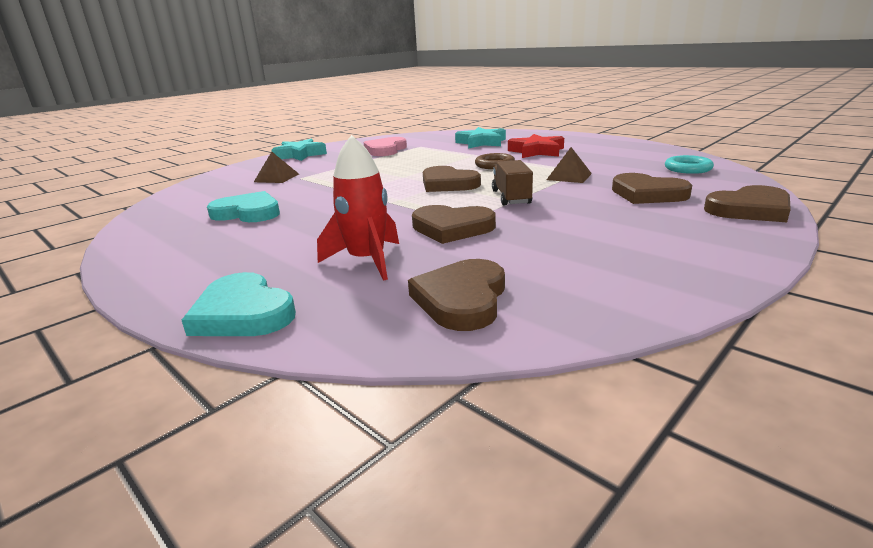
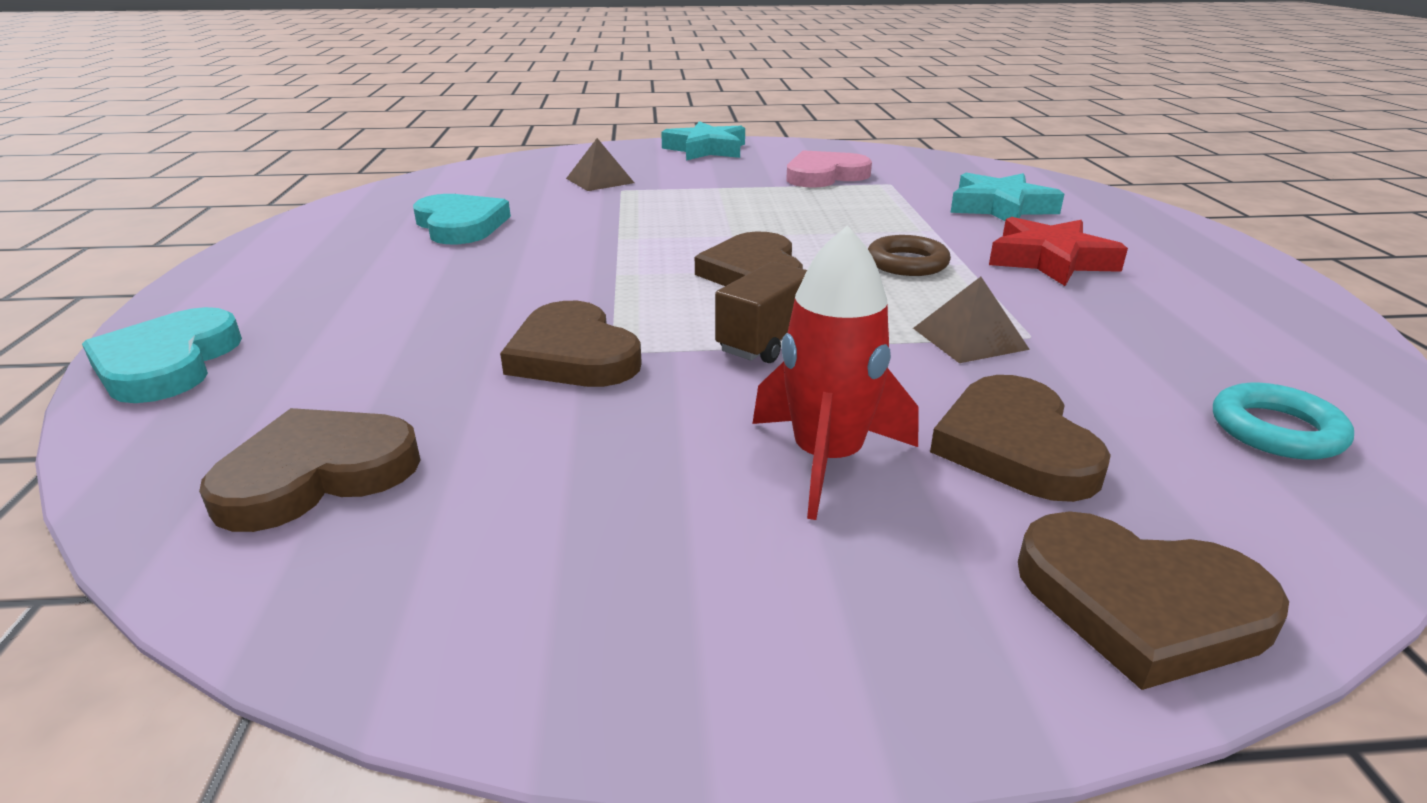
camera: 40 degrees right, 5 degrees up
(367, 261) = (384, 356): red rocket -> red rocket (827, 459)

